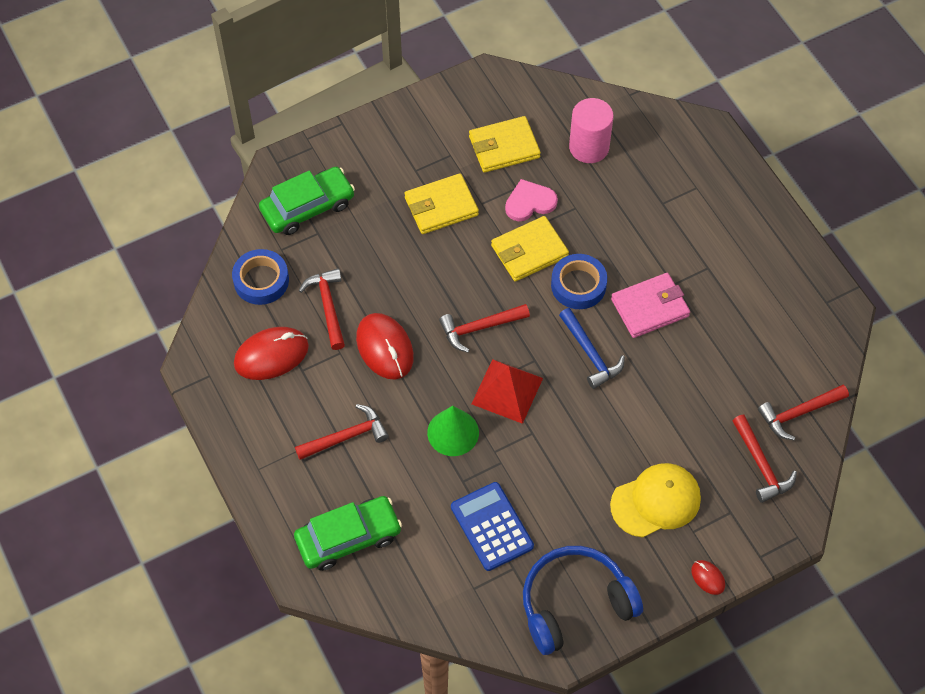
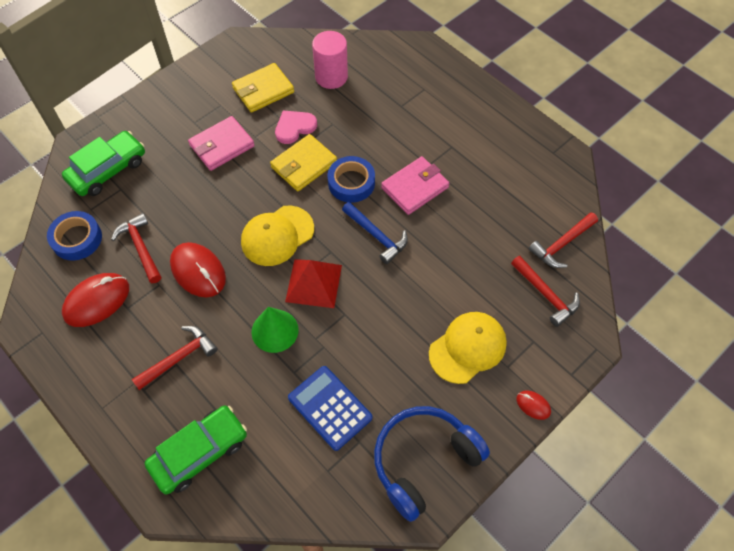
camera: 15 degrees left, 0 degrees up
(441, 206) = (222, 146): yellow wallet -> pink wallet
(480, 328) = (277, 236): red hammer -> yellow cap

